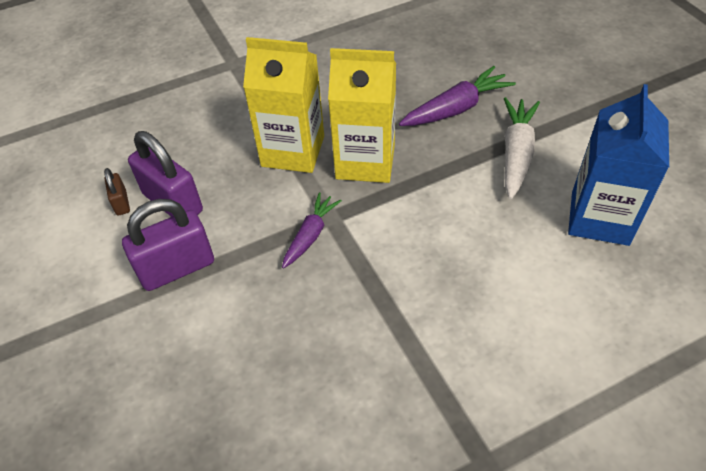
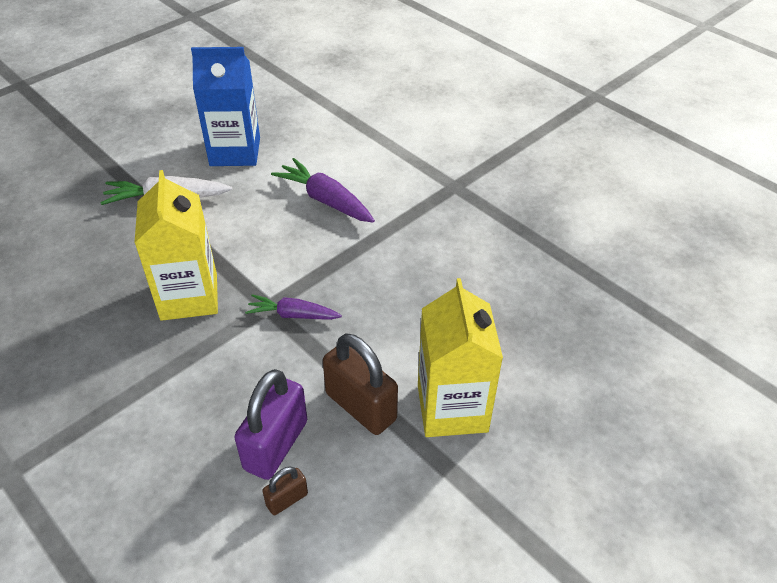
camera: 110 degrees left, 5 degrees down
(177, 268) = (361, 406): purple padlock -> brown padlock
(293, 151) = (180, 359): yellow carton -> yellow carton (452, 408)
(456, 108) = (105, 244): purple carrot -> purple carrot (325, 200)

